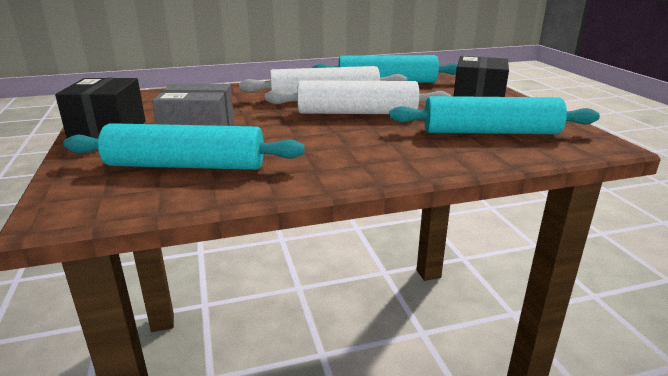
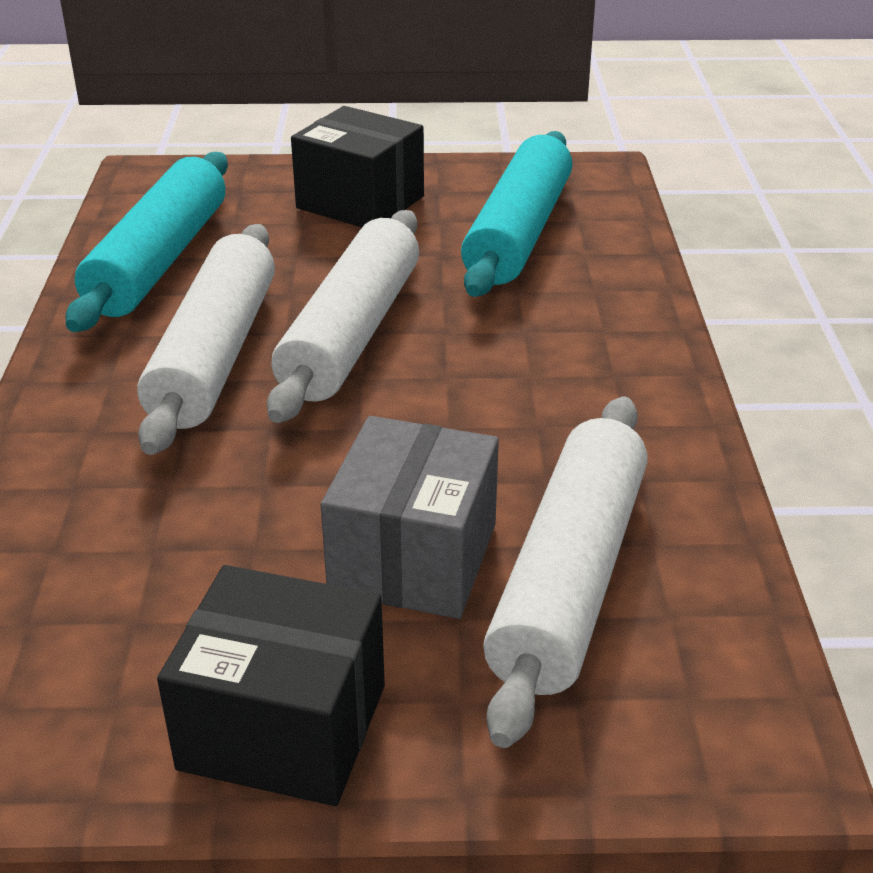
camera: 75 degrees left, 10 degrees up
(186, 165) = (569, 578): turquoise rolling pin -> white rolling pin

